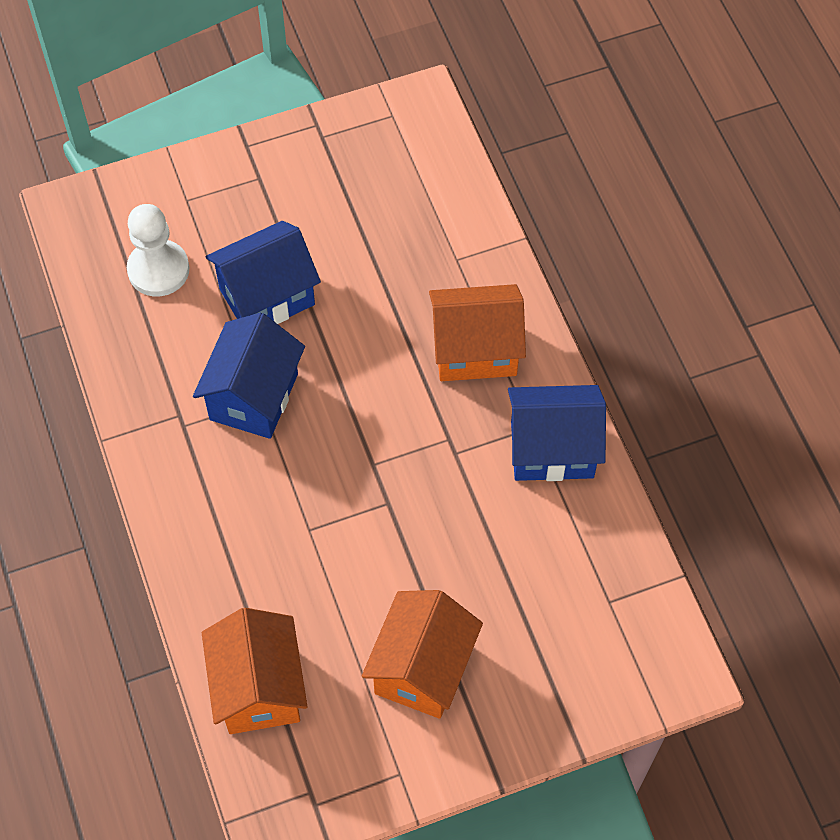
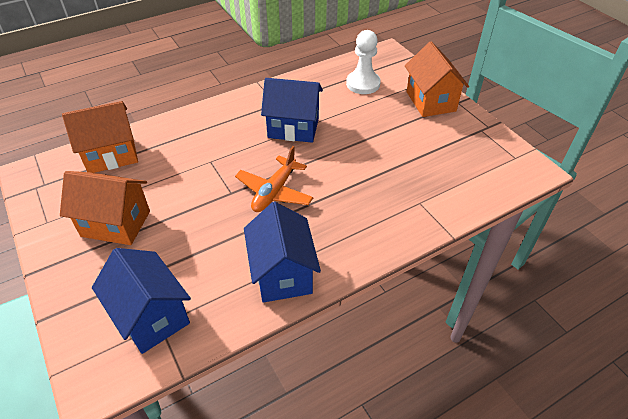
camera: 80 degrees right, 15 degrees down
(267, 297) = (360, 123): blue house -> blue house (151, 316)
(398, 442) = (274, 192): none -> orange plane
(475, 350) = (352, 221): orange house -> orange house (430, 101)

